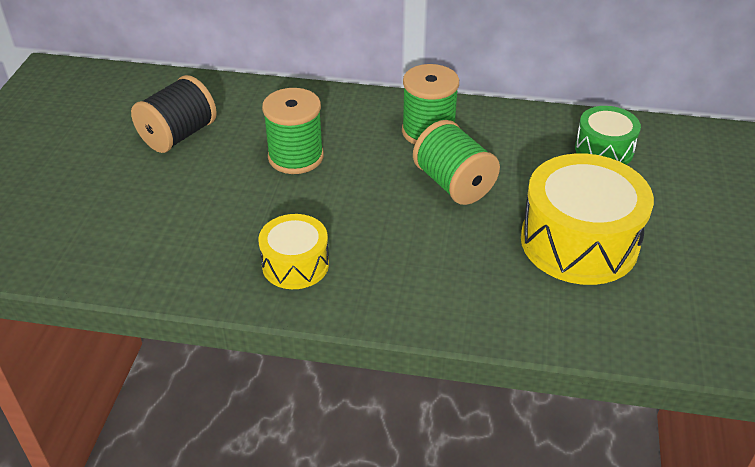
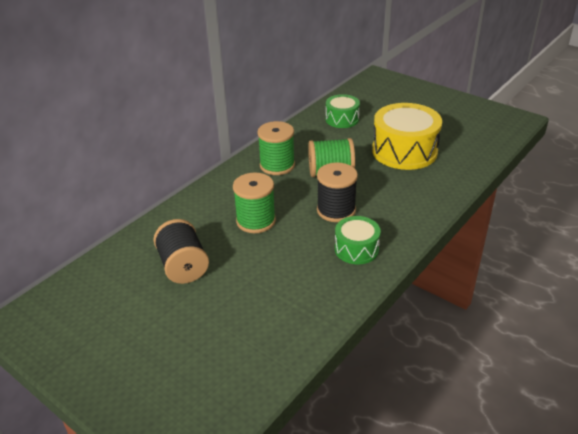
camera: 60 degrees left, 5 degrees down
(295, 264) = (356, 249): yellow drum -> green drum
(368, 218) = (336, 210): none -> black spool

